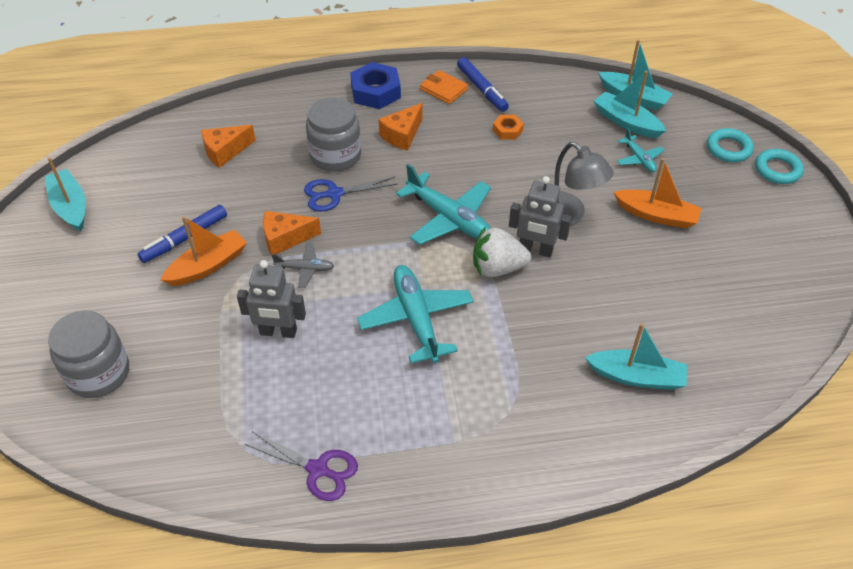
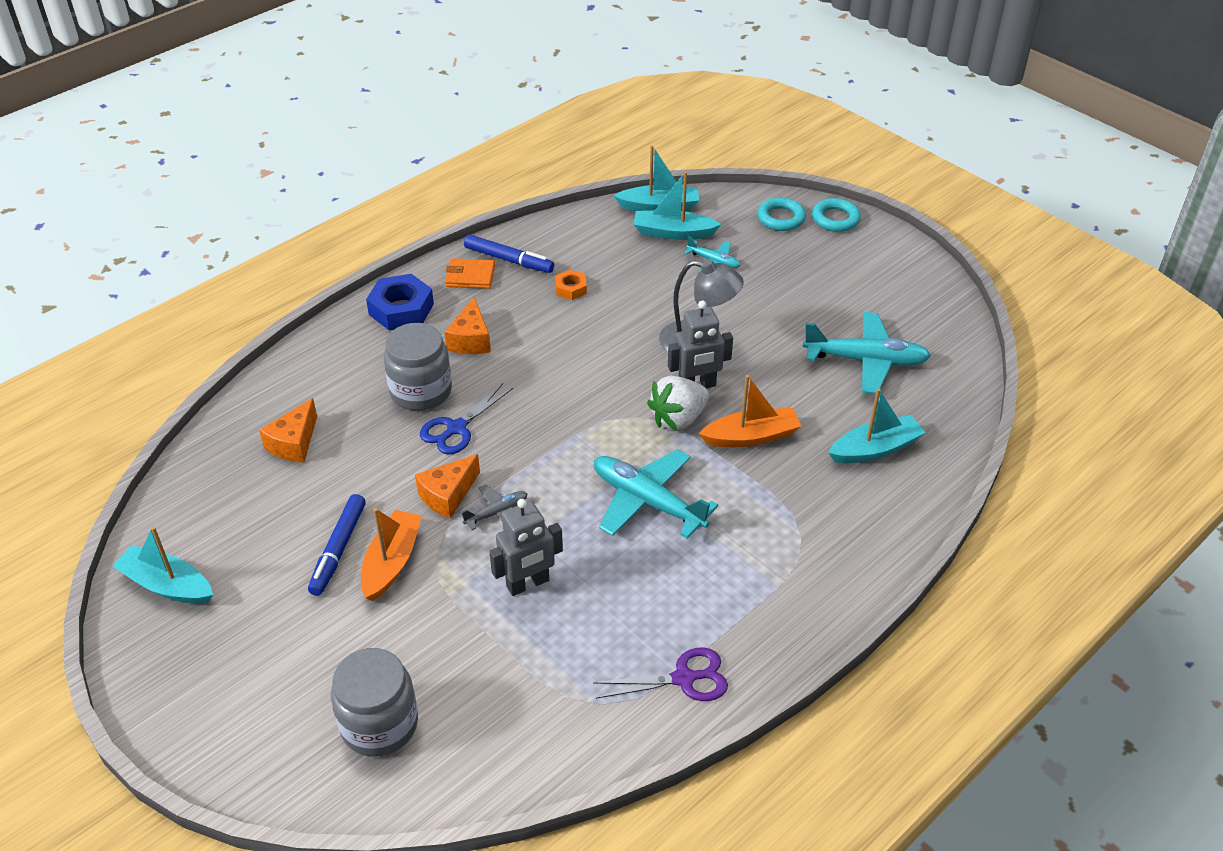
camera: 35 degrees left, 5 degrees down
(449, 218) = (593, 396): turquoise plane -> turquoise plane (866, 360)
(656, 215) = (772, 305): orange boat -> orange boat (751, 437)

